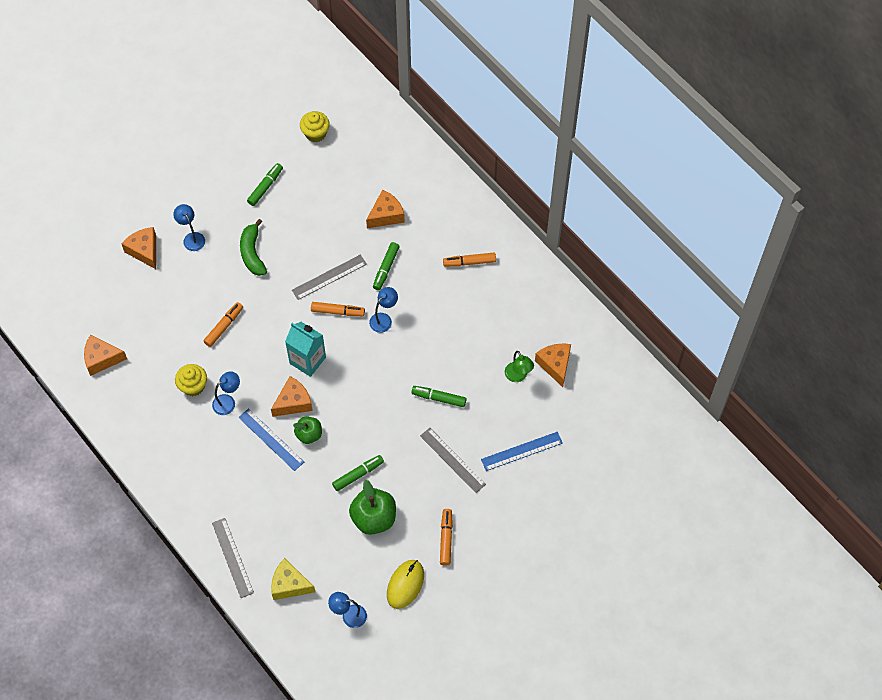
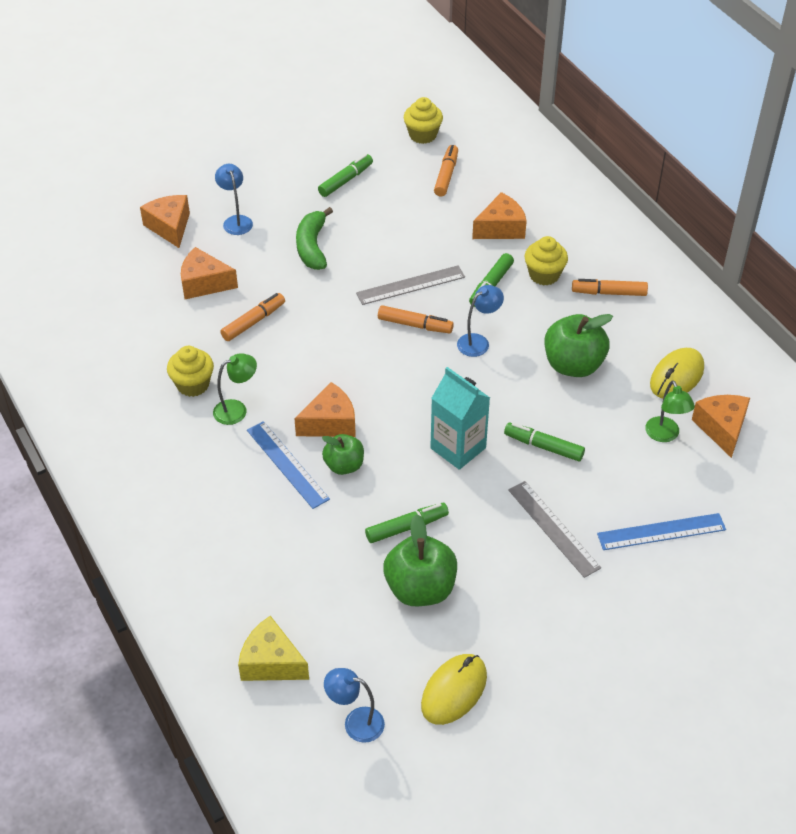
camera: 10 degrees right, 15 degrees down
(102, 359) = (76, 336): orange cheese -> orange cheese (204, 283)
(228, 402) = (237, 409): blue lamp -> green lamp
(232, 557) = (193, 611): grey ruler -> none
(307, 360) = (361, 375): turquoise carton -> turquoise carton (458, 448)
(422, 253) = (544, 275): none -> yellow cupcake
(446, 538) = (528, 634): orange marker -> orange marker (446, 175)
(451, 328) = (573, 365): none -> green apple
(522, 327) = (676, 376): none -> yellow mouse

